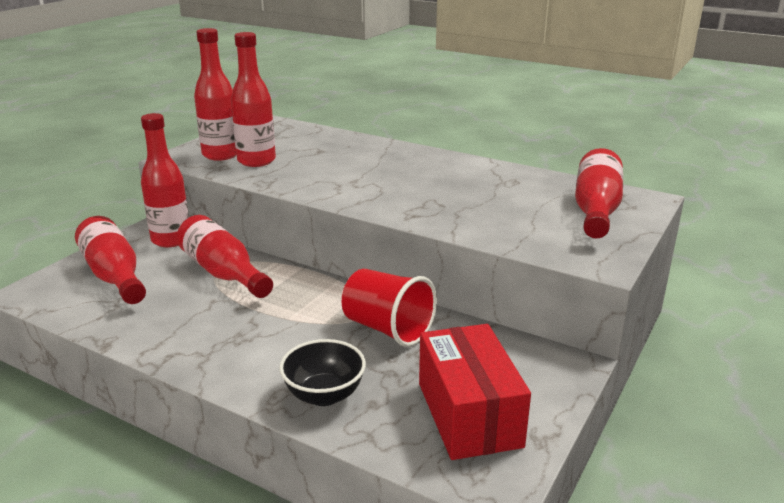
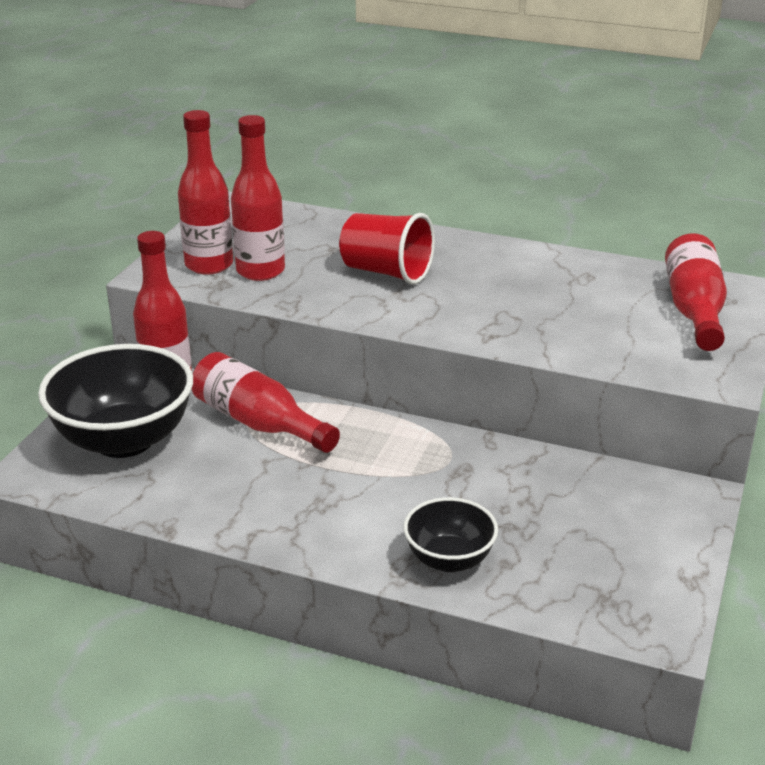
camera: 10 degrees left, 5 degrees up
(114, 275) = (124, 440): red bottle -> black bowl
(387, 329) = (485, 474): red cup -> red cup (386, 272)
(469, 414) = (610, 562): red box -> none

